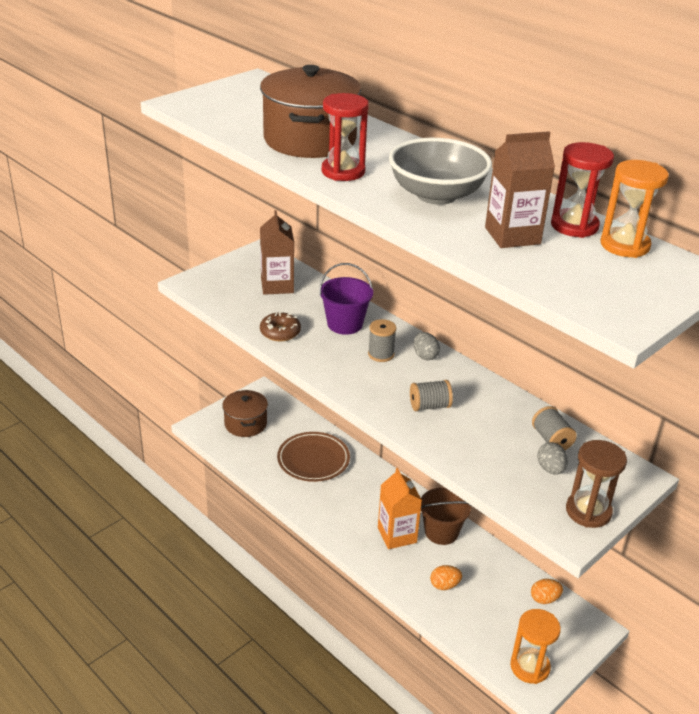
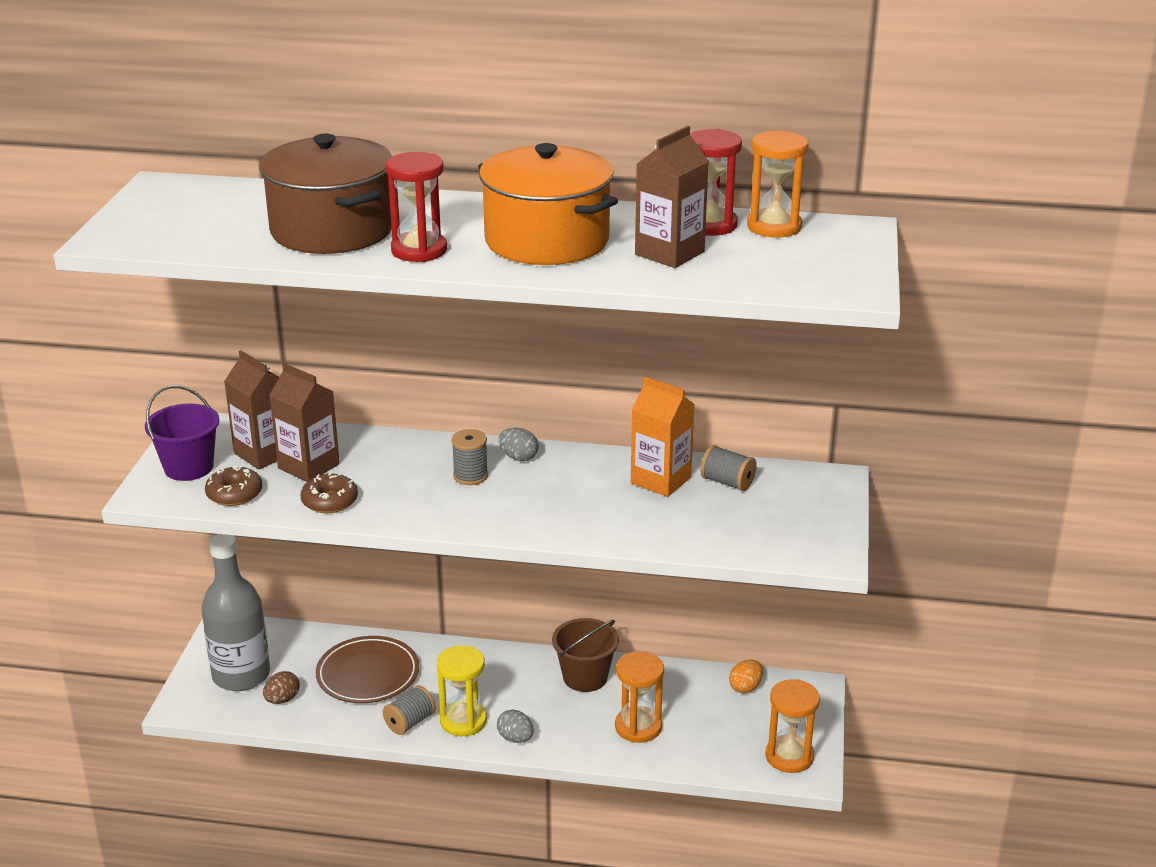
camera: 35 degrees left, 5 degrees down
(234, 303) = (234, 494): none -> brown donut
(245, 424) = (241, 675): brown pot -> grey bottle
(253, 450) = (282, 699): none -> brown egg
(293, 305) = (308, 466): none -> brown carton
(340, 519) = (463, 721): none -> yellow hourglass
(345, 324) = (394, 462): purple bucket -> purple bucket (188, 467)
(397, 535) = (541, 704): orange carton -> orange carton (660, 480)
(429, 406) = (579, 504): grey spool -> grey spool (410, 722)
(436, 195) = (546, 241): grey bowl -> orange pot
(444, 585) = (638, 727): orange egg -> orange hourglass
(550, 469) = (755, 509): grey egg -> grey egg (515, 738)
(588, 511) = (825, 529): brown hourglass -> none

